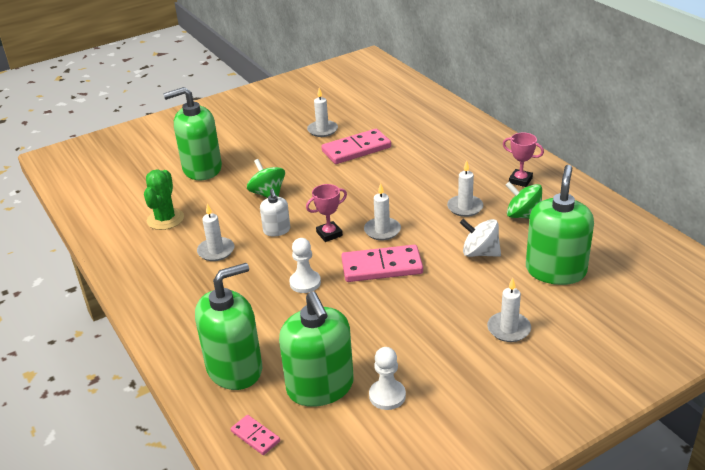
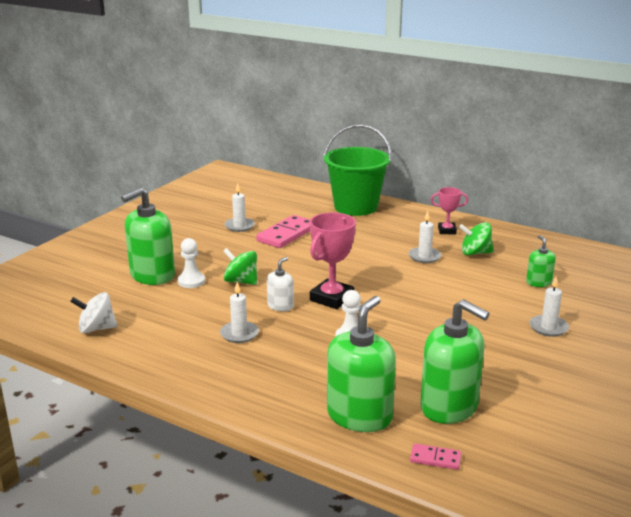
camera: 30 degrees left, 10 degrees down
(165, 219) = (158, 321): green cactus -> none
(277, 230) = (280, 306): white soap dispenser -> white soap dispenser turned 105 degrees counterclockwise
(329, 234) = (332, 298): pink trophy -> pink trophy, size x1.68
(382, 230) = (375, 286): white candle -> none
(382, 267) = (403, 311): pink domino -> none
(387, 396) = (509, 397): white pawn -> white pawn (191, 281)
(454, 130) = (355, 207): none -> green bucket
(480, 253) = (470, 284): white spinning top -> white spinning top (96, 329)
(555, 270) = (538, 282): green soap dispenser -> green soap dispenser, size x0.50

